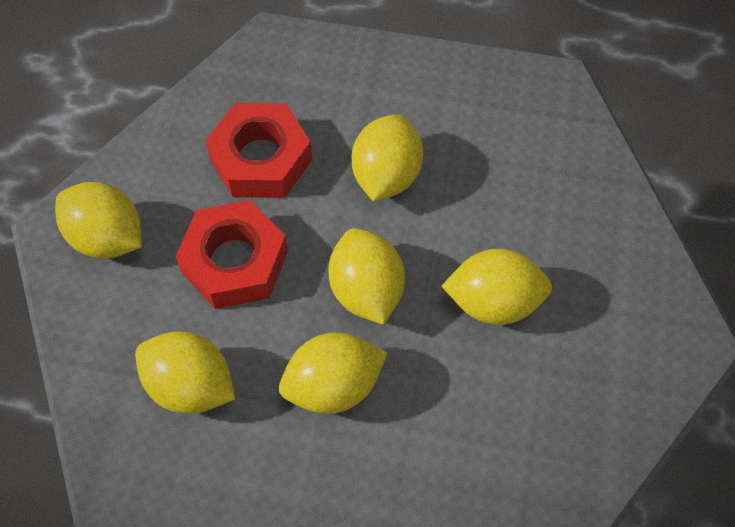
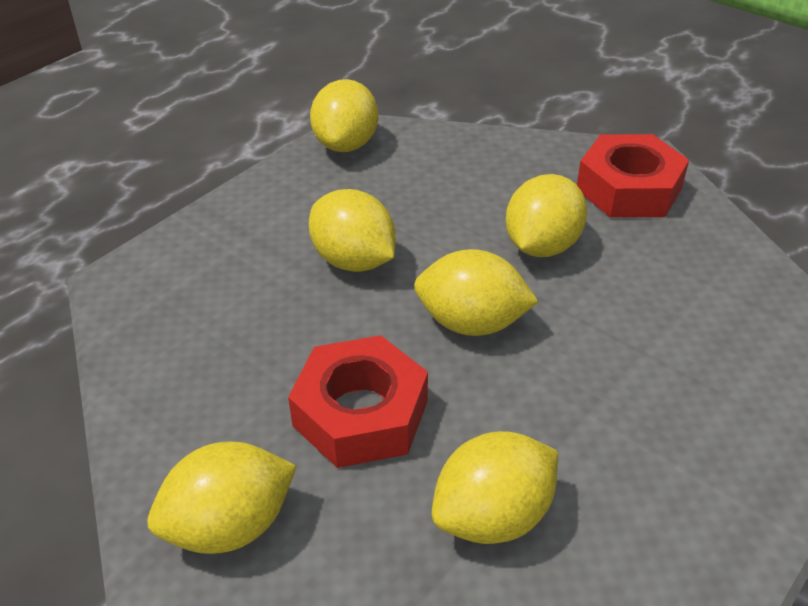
camera: 60 degrees left, 20 degrees down
(261, 159) = (252, 343): red nut -> red nut (629, 188)
(333, 386) = (565, 389): yellow lemon -> yellow lemon (346, 144)

